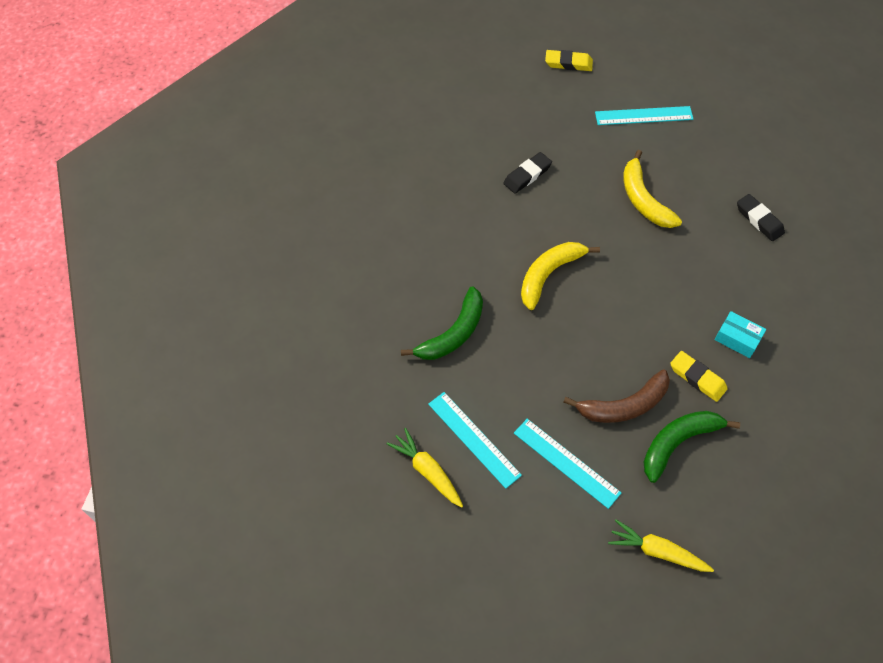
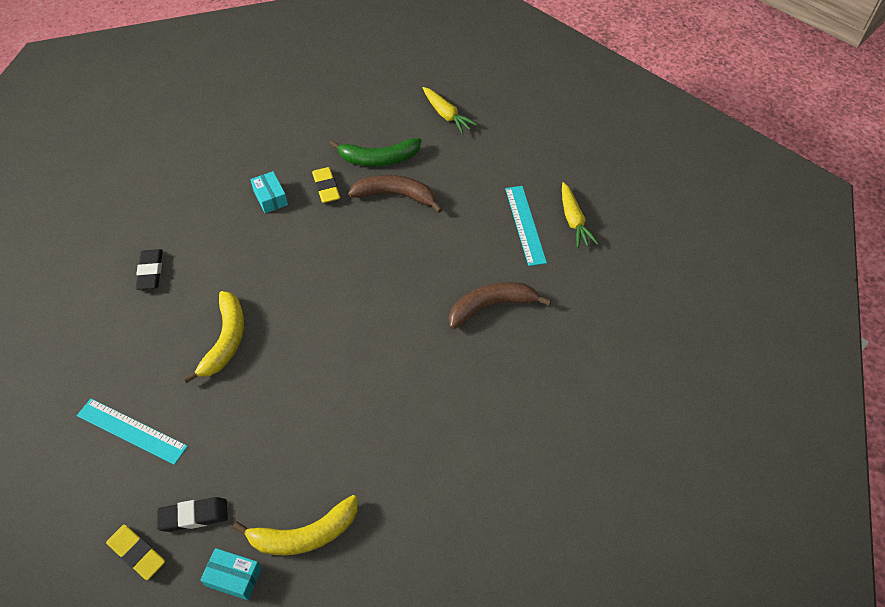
camera: 150 degrees left, 5 degrees down
(453, 333) = (491, 306): green banana -> brown banana
(500, 79) = (234, 577): none -> turquoise box
(527, 175) = (310, 425): black eraser -> black eraser (194, 516)
(549, 274) = (371, 315): yellow banana -> yellow banana (304, 534)
(566, 463) = (467, 182): turquoise ruler -> none

